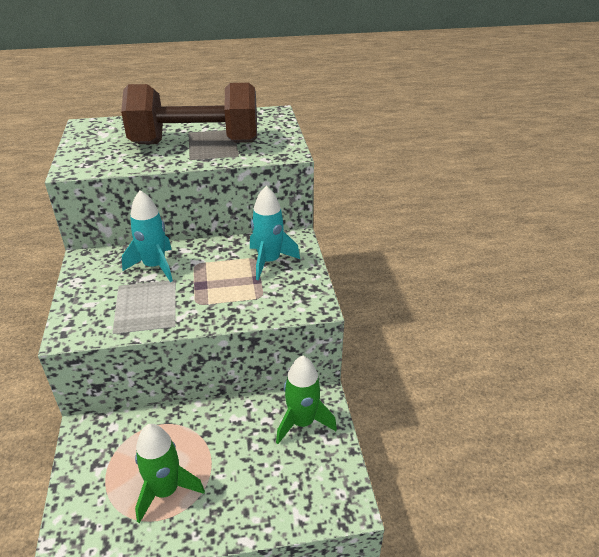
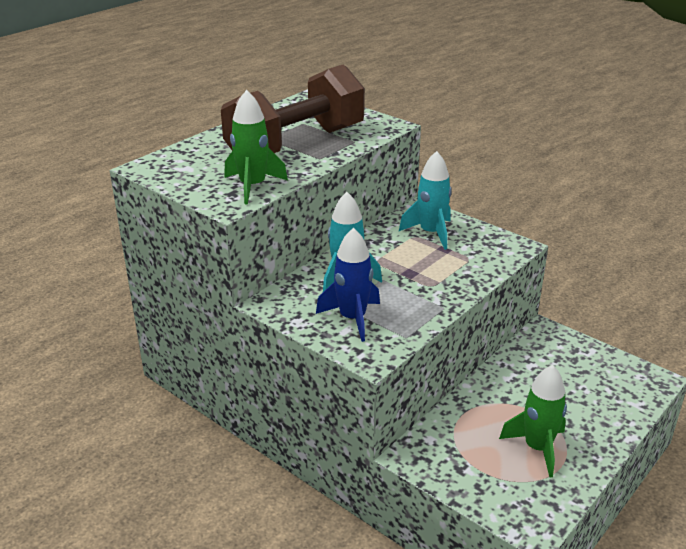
camera: 40 degrees left, 5 degrees down
(107, 298) = (352, 318): none -> blue rocket
(302, 422) = (556, 352): green rocket -> green rocket (253, 186)

